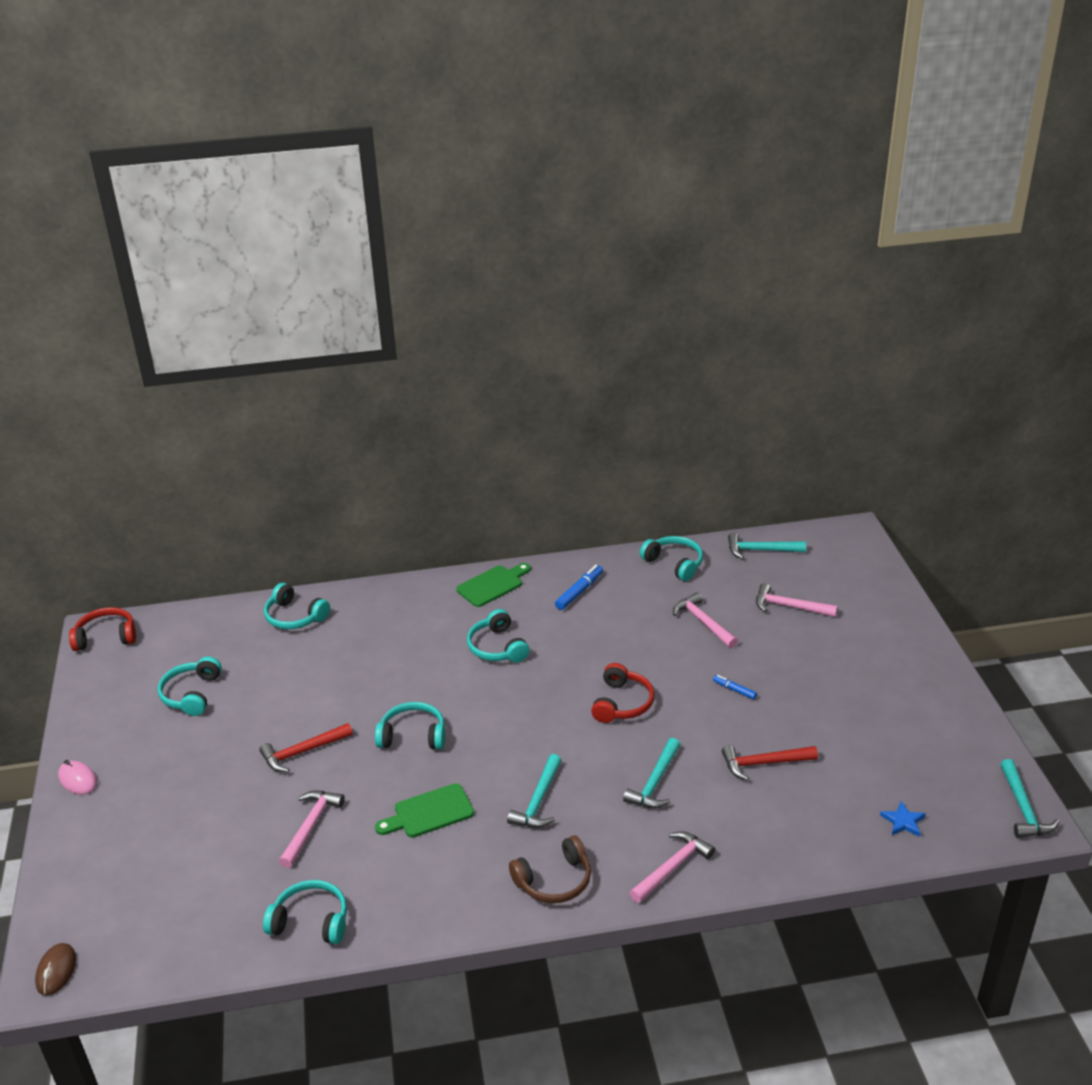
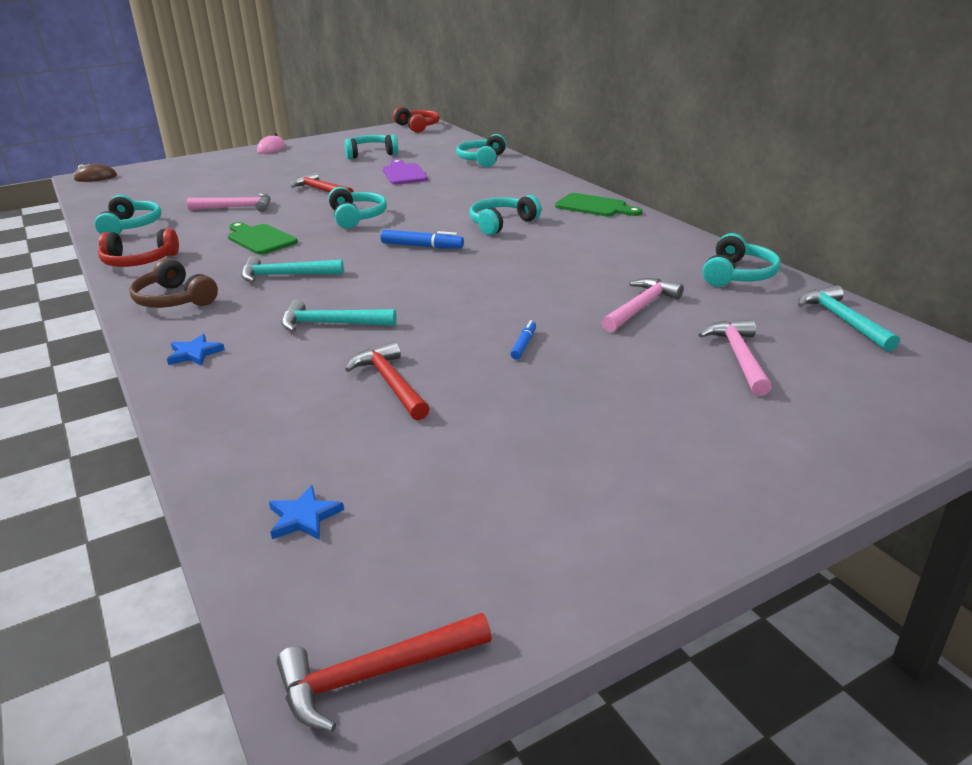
camera: 70 degrees right, 5 degrees down
(295, 681) = (404, 174): none -> purple cutting board
(579, 592) = (625, 240): blue marker -> blue marker (422, 246)
(622, 703) = (454, 288): red headphones -> red headphones (139, 261)
(672, 867) = (194, 353): pink hammer -> blue star
(1023, 808) = (374, 674): turquoise hammer -> red hammer

